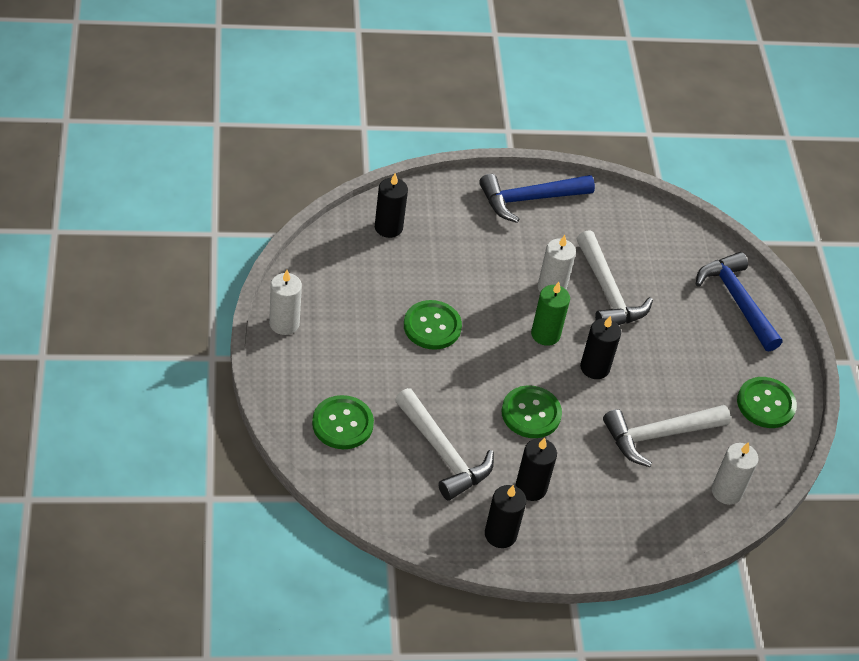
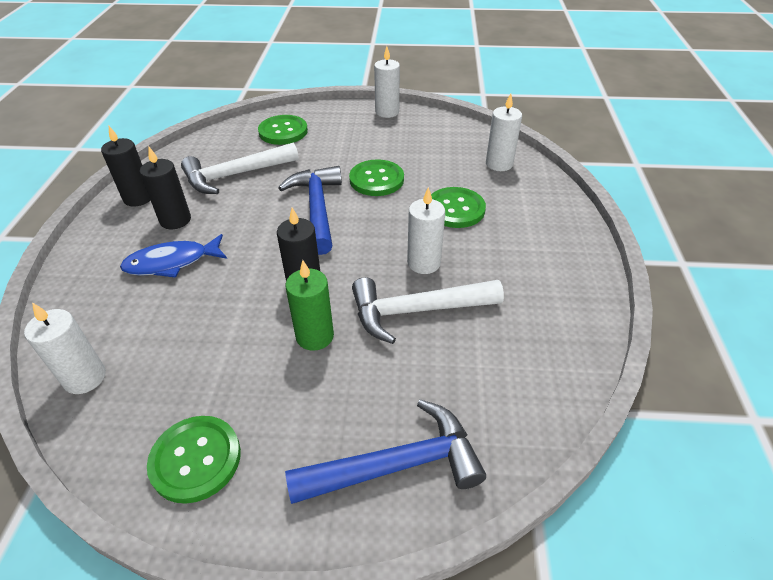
camera: 105 degrees right, 5 degrees down
(388, 227) = (499, 164): black candle -> white candle
(529, 199) = (562, 261): blue hammer -> blue hammer (317, 208)
(531, 413) = (259, 229): green button -> green button (455, 209)
(545, 334) = (357, 250): green candle -> green candle (315, 336)
(592, 472) = (172, 262): none -> blue fish
(659, 435) = (193, 325): white hammer -> none

